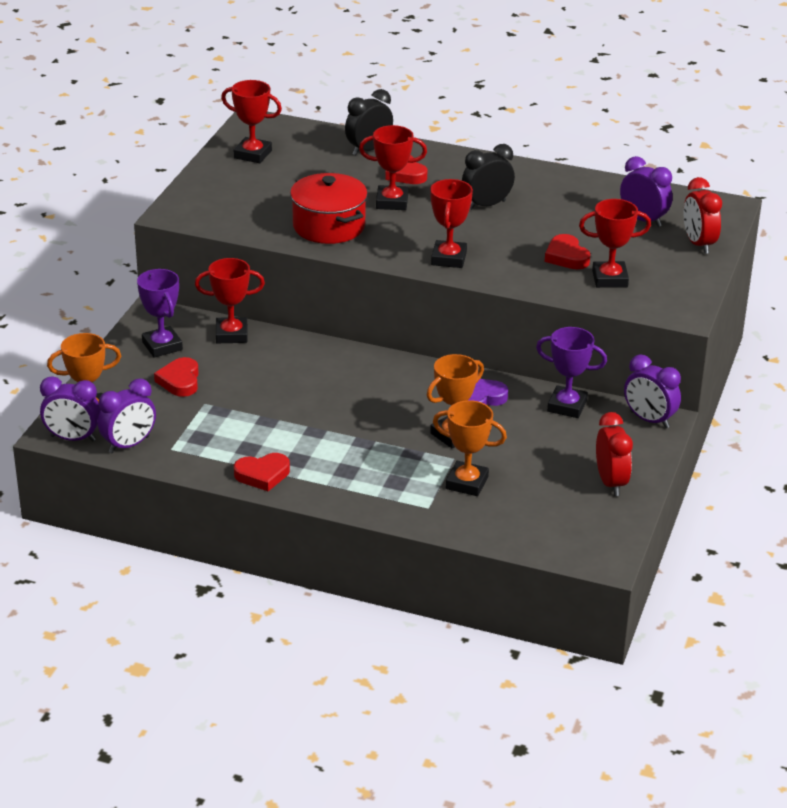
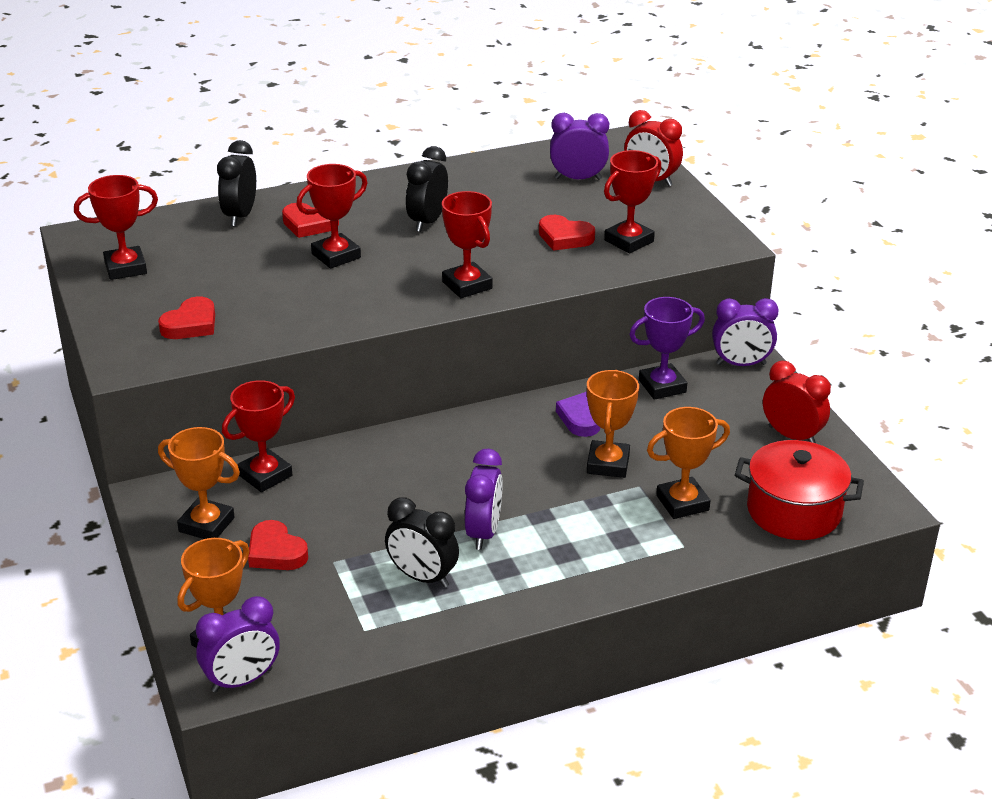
camera: 40 degrees left, 0 degrees up
(129, 445) = (314, 651): purple clock -> purple clock (483, 533)
(162, 346) = (206, 525): purple trophy -> orange trophy
(242, 439) = (422, 577): none -> black clock
(262, 475) = (493, 603): red heart -> red heart (191, 324)
(329, 226) = (309, 305): red pot -> red pot (794, 511)

